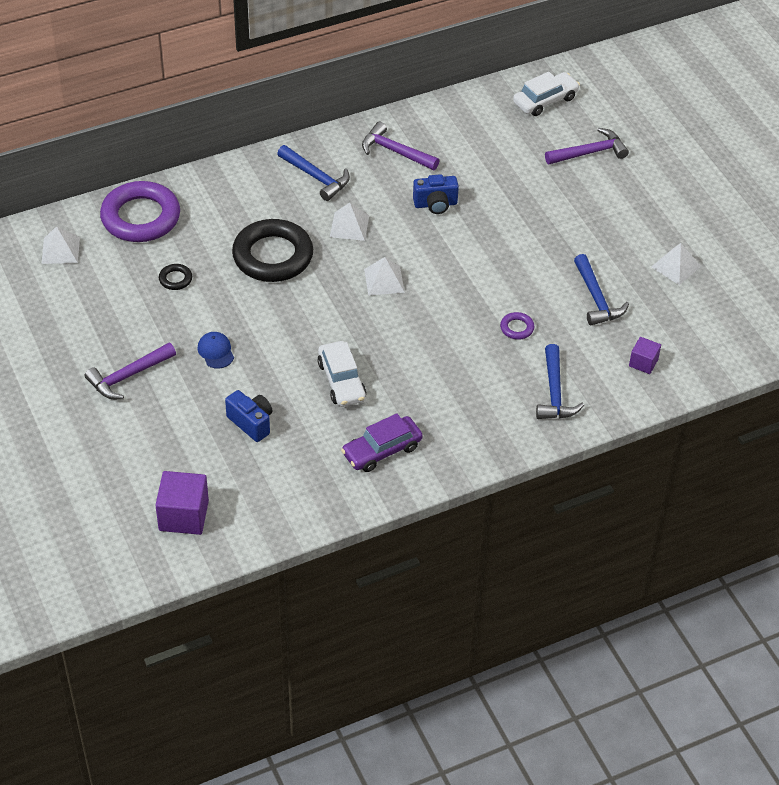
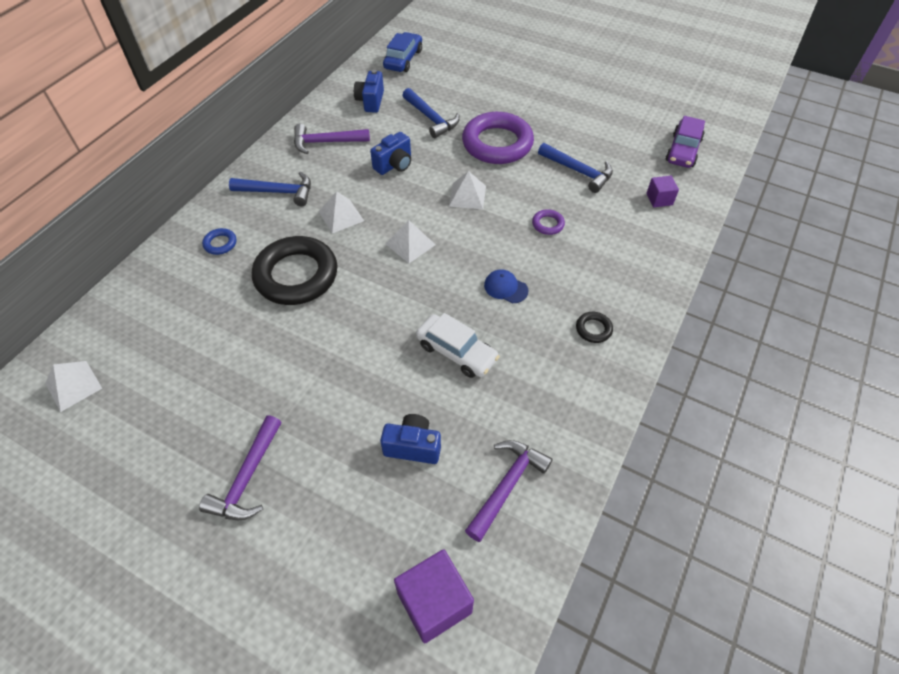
camera: 35 degrees left, 5 degrees up
(140, 217) = (139, 308): purple ring -> purple ring (497, 144)
(175, 279) = (220, 347): black ring -> black ring (593, 329)
(216, 351) = (317, 395): blue cap -> blue cap (505, 288)
(236, 198) = (220, 243): none -> blue ring
(382, 450) = (551, 395): purple car -> purple car (683, 150)
(472, 130) = (370, 101): none -> blue camera
(545, 100) = (403, 59): white car -> blue car
(554, 392) = (627, 258): blue hammer -> blue hammer (431, 118)
(589, 152) = (468, 78): purple hammer -> purple hammer (507, 486)
(676, 266) = (604, 122): white pyramid -> white pyramid (467, 196)

